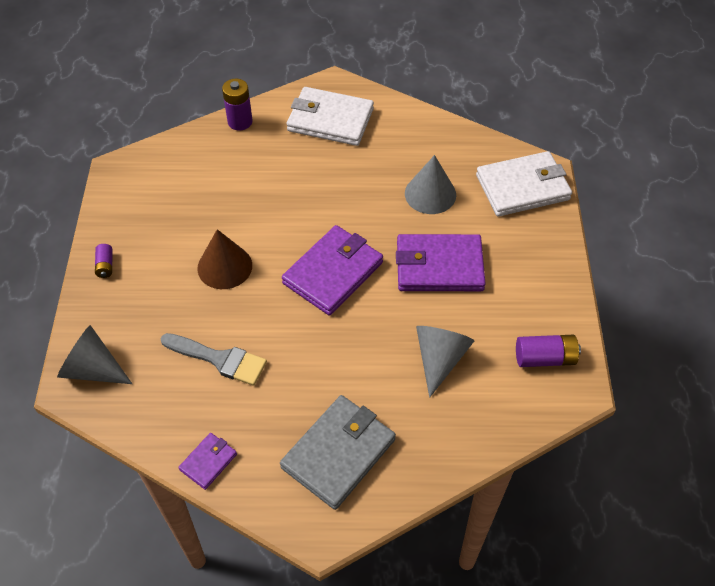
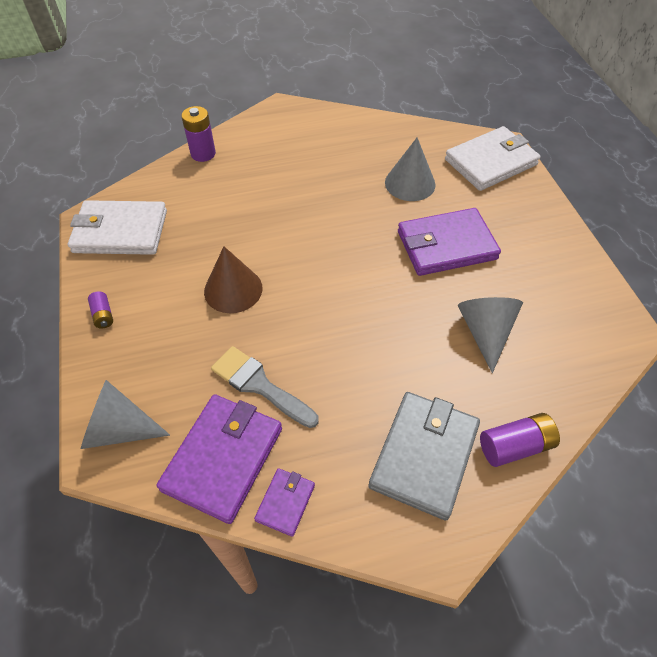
camera: 15 degrees left, 0 degrees up
(219, 359) = (259, 385): grey brush -> grey brush turned 150 degrees counterclockwise
(330, 120) = (290, 137): white wallet -> white wallet (120, 231)
(333, 272) = (346, 272): purple wallet -> purple wallet (223, 458)
(545, 358) = (583, 309): purple battery -> purple battery (515, 446)

